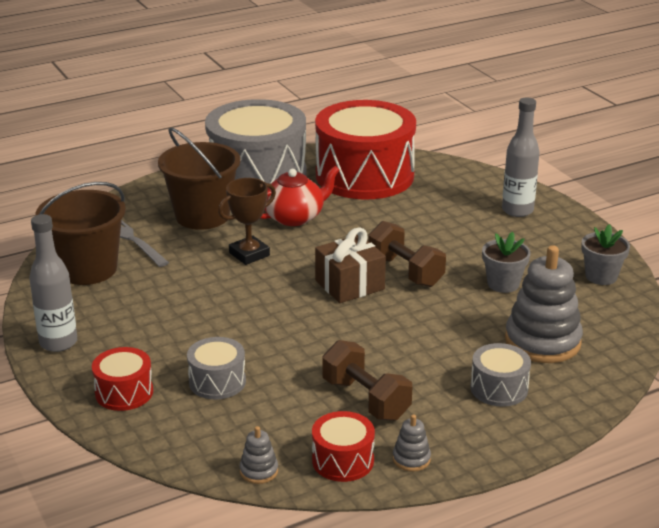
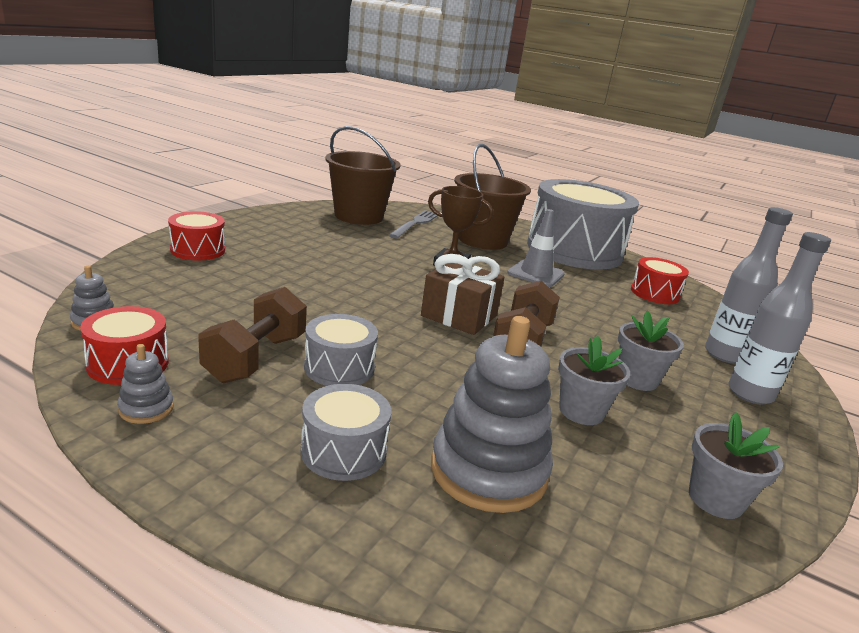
camera: 55 degrees right, 5 degrees down
(58, 343) = (252, 221): grey bottle -> grey bottle (724, 355)
(217, 381) = (238, 281): grey drum -> grey drum (339, 368)
(295, 217) = (536, 274): red teapot -> grey traffic cone
(364, 176) = (654, 293): red drum -> red drum, size x0.44
(479, 245) = (637, 379): none -> grey flower pot

